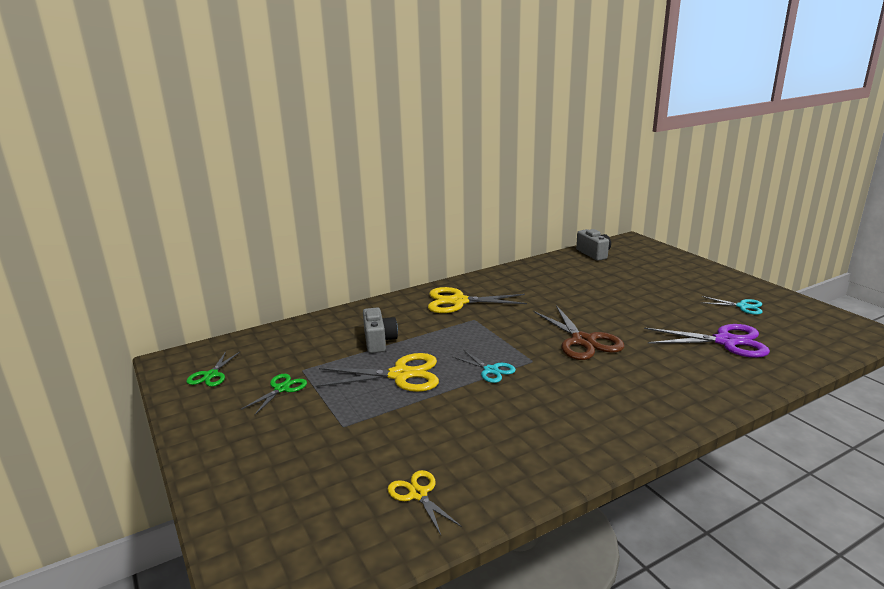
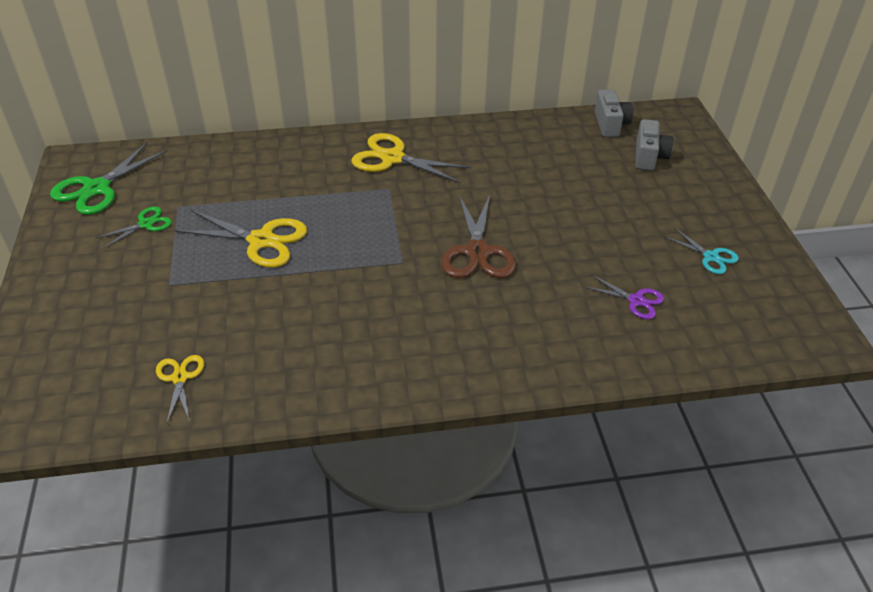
camera: 20 degrees right, 20 degrees up
(211, 375) = (96, 188): green scissors -> green scissors, size x1.78
(379, 341) = (272, 191): grey camera -> grey camera (649, 157)
(491, 370) = (351, 261): turquoise scissors -> none
(726, 341) = (636, 301): purple scissors -> purple scissors, size x0.56

